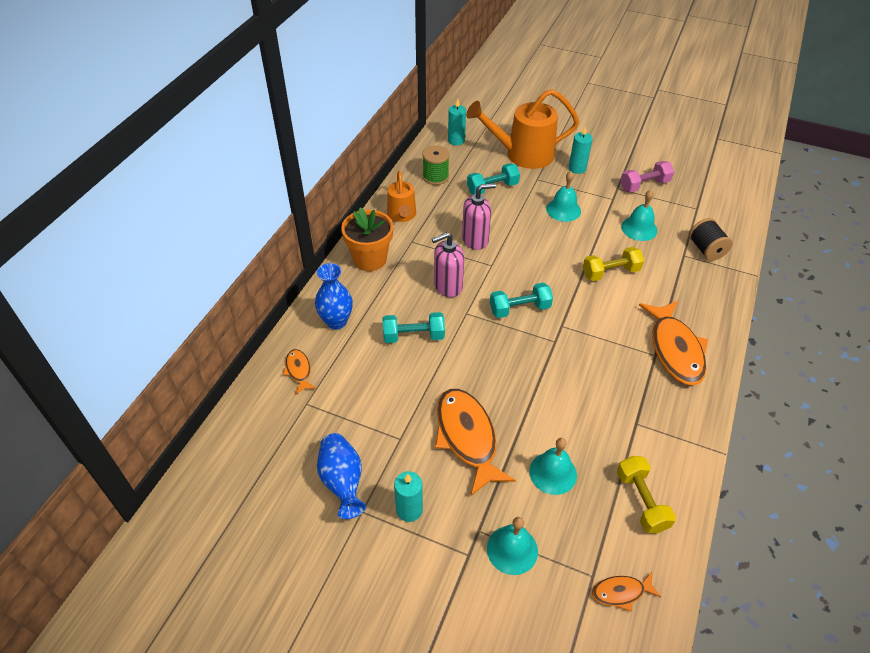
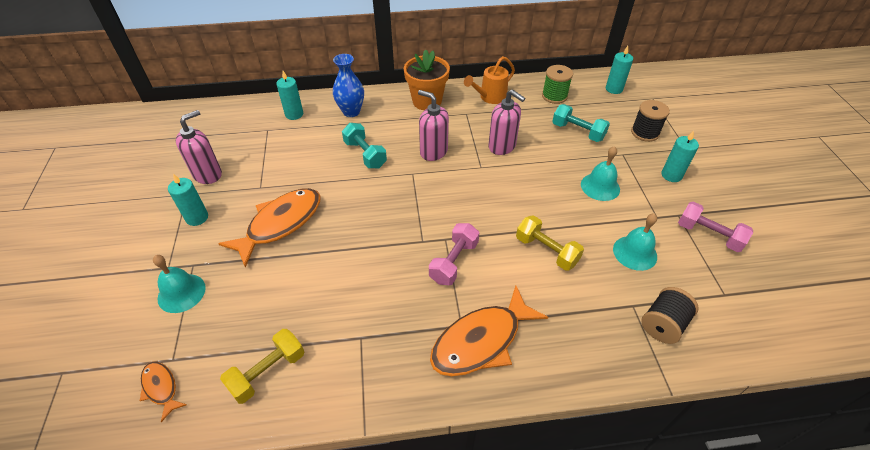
camera: 60 degrees right, 0 degrees up
(299, 370) = (294, 114): orange fish -> turquoise candle
(342, 482) = (208, 174): blue vase -> pink soap dispenser
(519, 309) = (443, 203): turquoise dumbbell -> none
(522, 155) = (645, 133): orange watering can -> black spool
(553, 473) = (270, 292): turquoise bell -> none
(590, 331) = (454, 262): none -> pink dumbbell

